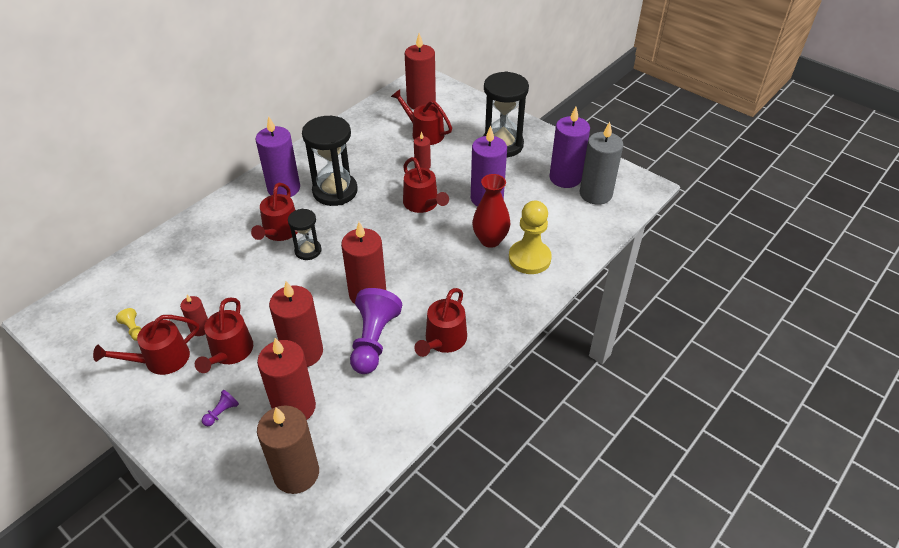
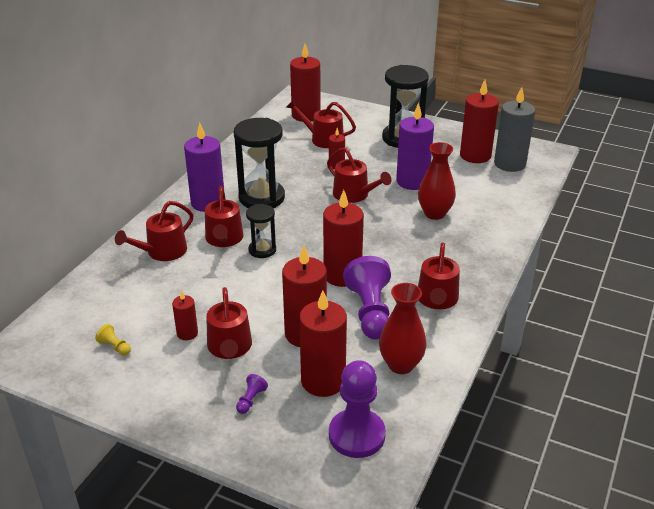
camera: 15 degrees left, 10 degrees down
(161, 359) = (160, 367): red watering can -> red watering can (162, 251)
(296, 473) = (357, 435): brown candle -> purple pawn
(373, 406) = (401, 365): none -> red vase
(529, 258) = (479, 222): yellow pawn -> none
(565, 178) = (475, 155): purple candle -> red candle

